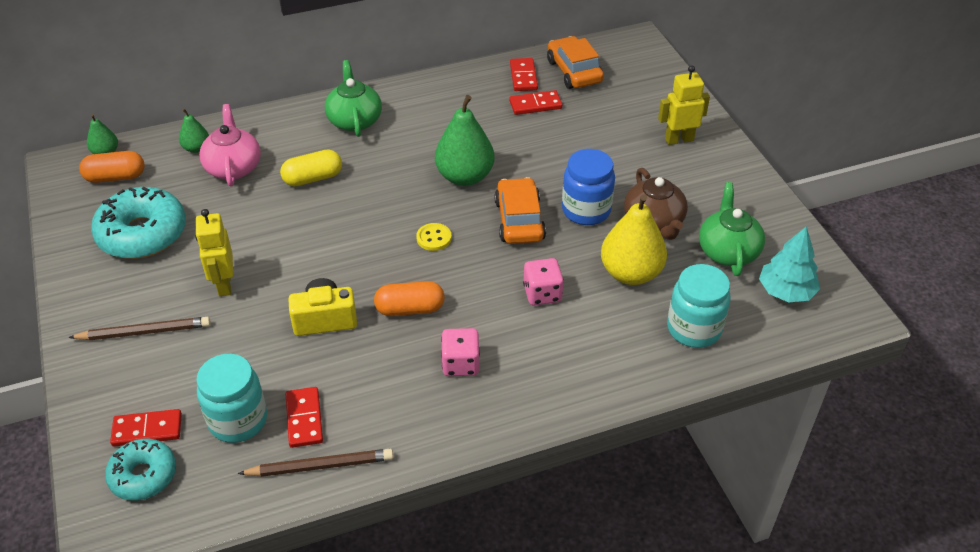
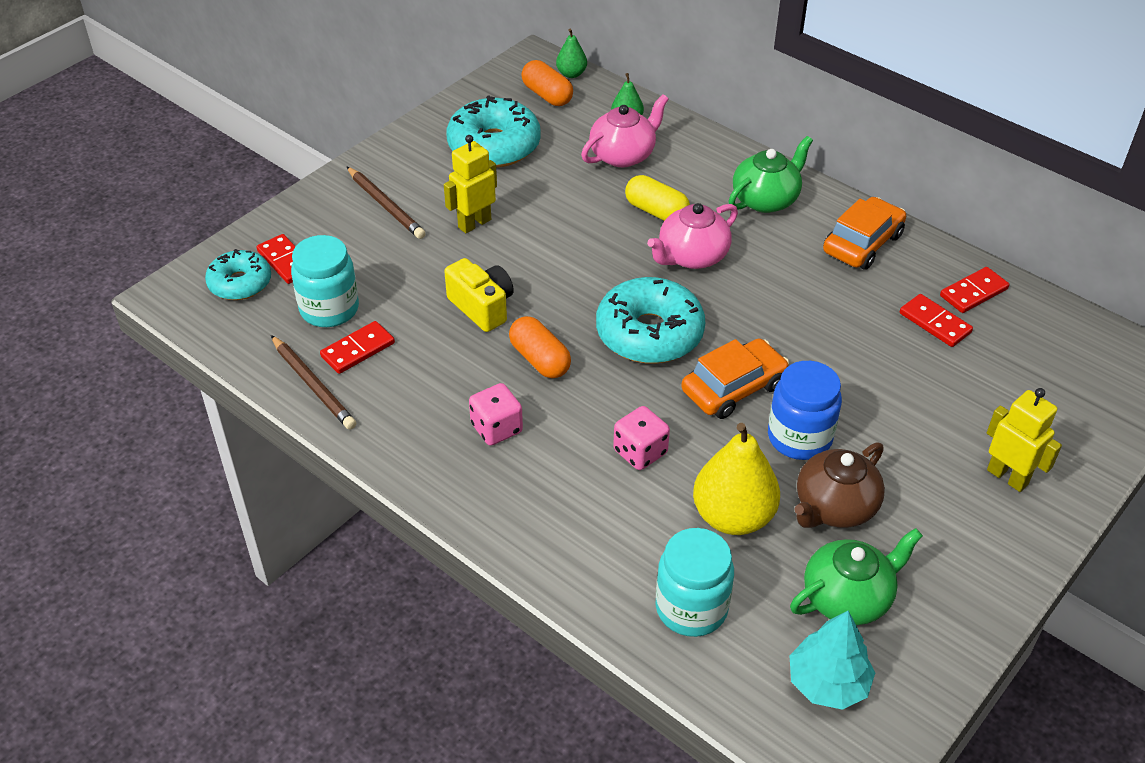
camera: 60 degrees right, 0 degrees up
(376, 182) = (692, 256): none -> pink teapot
(434, 238) = (649, 333): yellow button -> turquoise donut
(465, 176) = (760, 317): green pear -> none
(574, 71) = (1031, 331): orange car -> orange car (862, 243)

